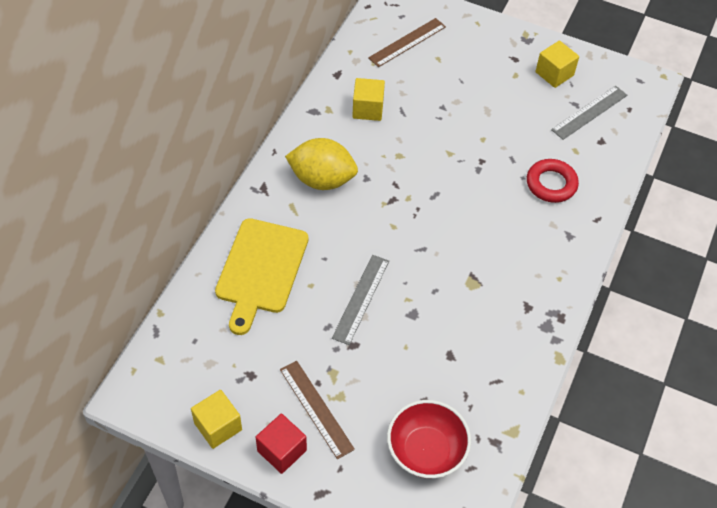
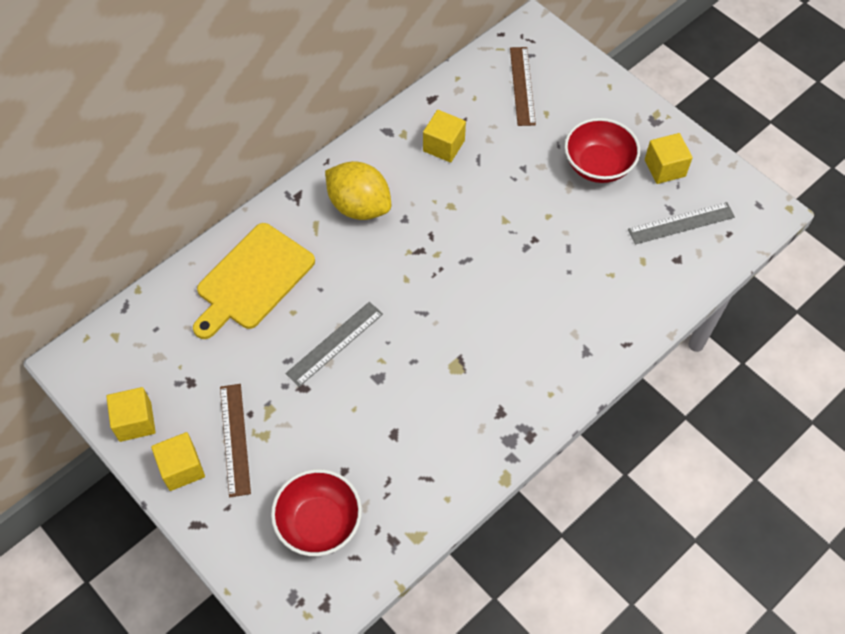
camera: 25 degrees right, 5 degrees up
(282, 450) = (182, 468): red cube -> yellow cube
(407, 42) = (522, 86): brown ruler -> brown ruler turned 75 degrees counterclockwise
(501, 87) = (598, 165): none -> red bowl
(551, 184) = (596, 289): red ring -> none

